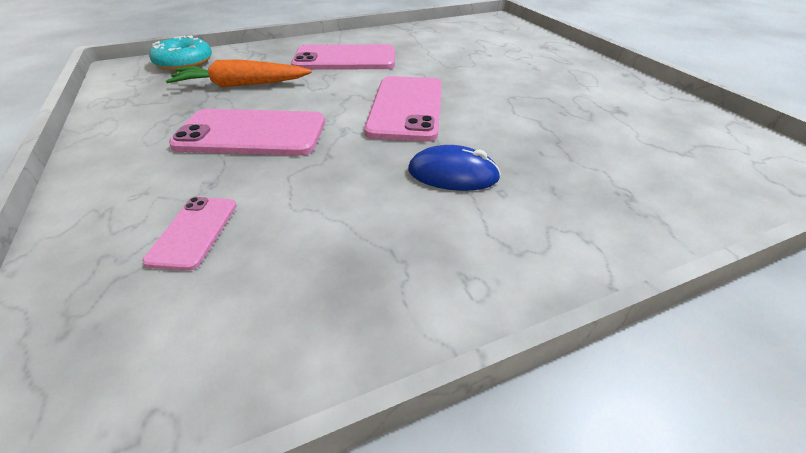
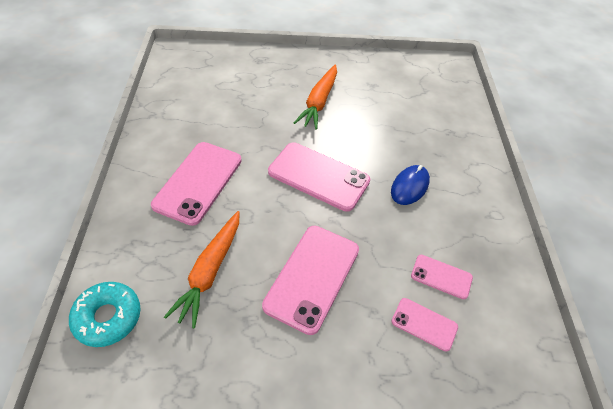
camera: 70 degrees left, 10 degrees up
(289, 235) = (441, 276): none -> pink phone
(529, 85) = (319, 102): none -> orange carrot

